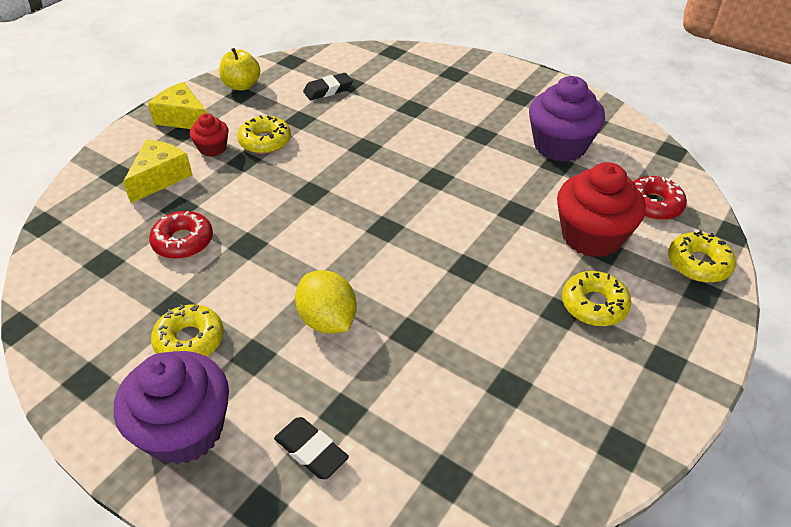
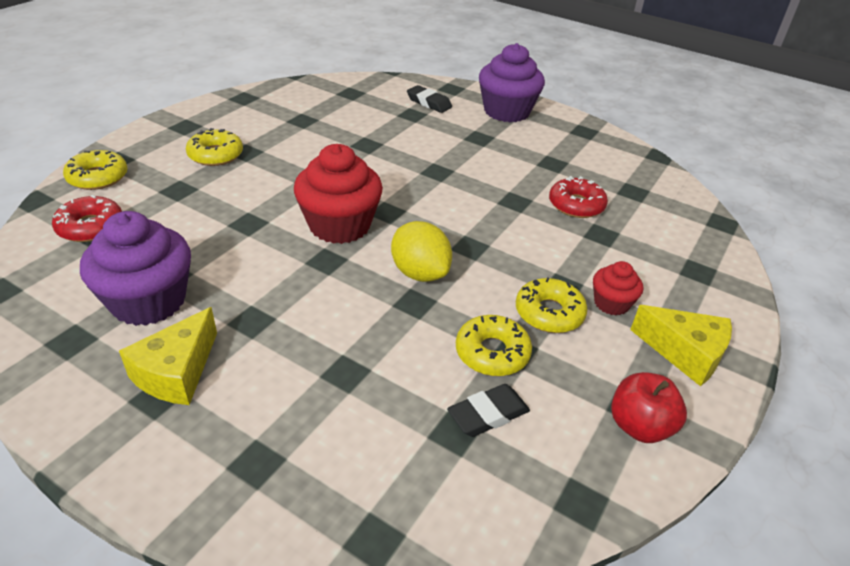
camera: 175 degrees right, 5 degrees down
(160, 178) = (646, 266): yellow cheese -> yellow cheese (177, 372)
(190, 340) = (528, 146): yellow donut -> yellow donut (492, 353)
(242, 85) = (639, 426): yellow apple -> red apple
(327, 320) = (430, 153): yellow lemon -> yellow lemon (419, 273)
(591, 236) = (182, 200): red cupcake -> red cupcake (339, 225)

